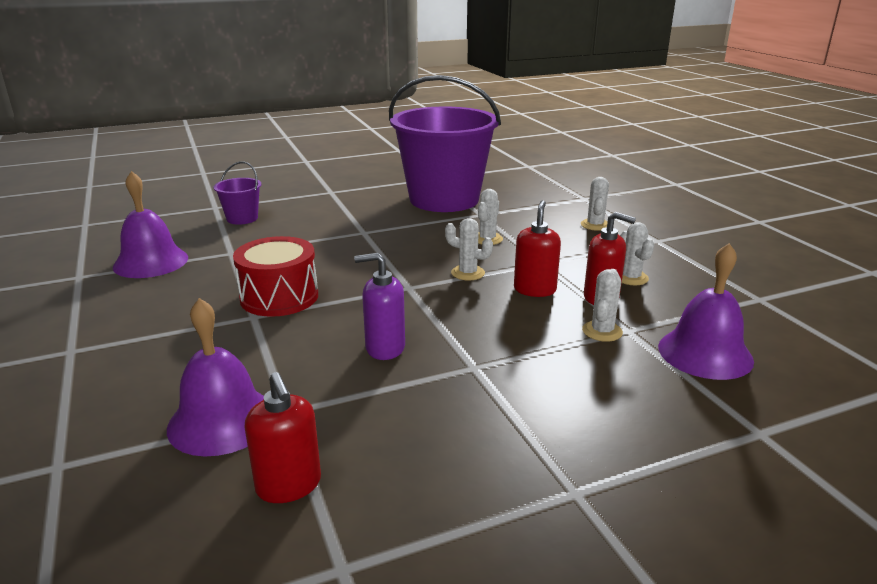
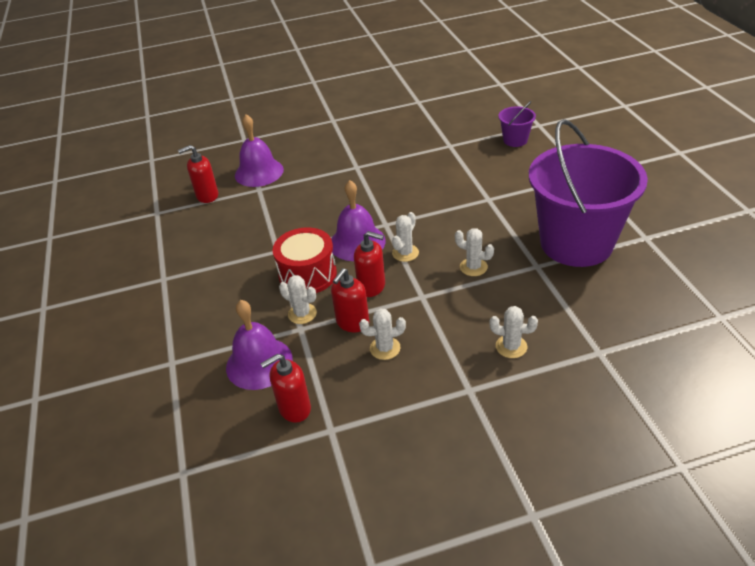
camera: 100 degrees right, 15 degrees up
(151, 262) = (436, 119): purple bell -> purple bell (357, 242)
(279, 297) = (380, 173): red drum -> red drum (308, 274)
(385, 348) = (308, 217): purple soap dispenser -> none
(752, 321) = (294, 408): none -> red soap dispenser

